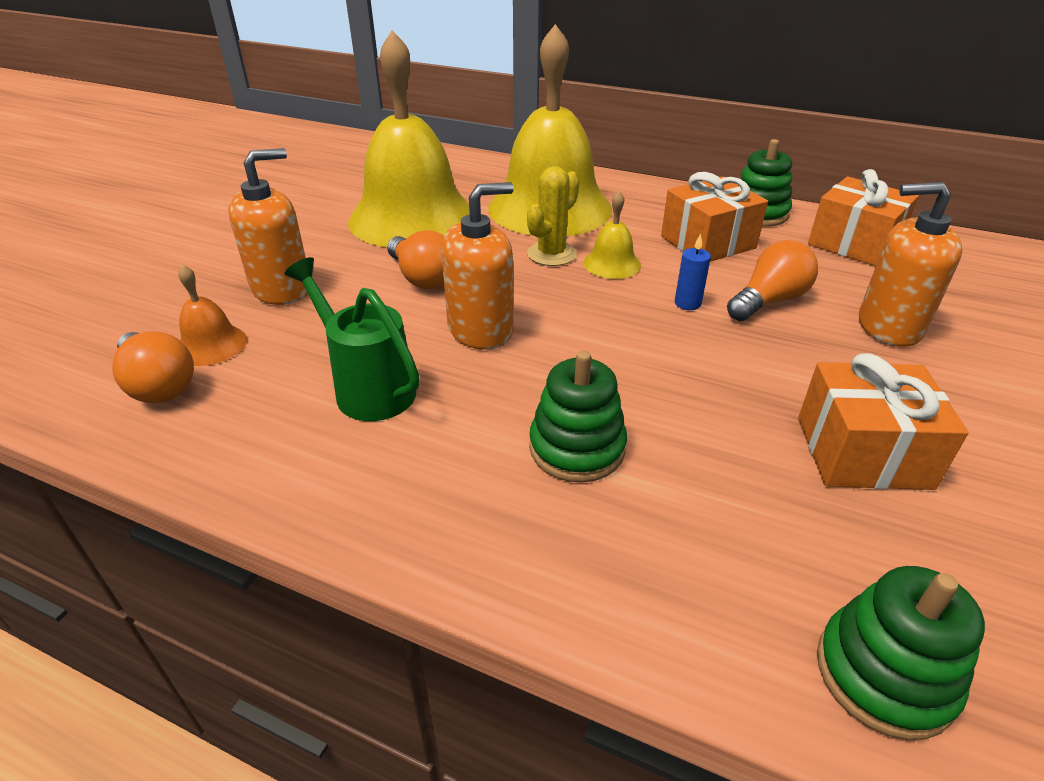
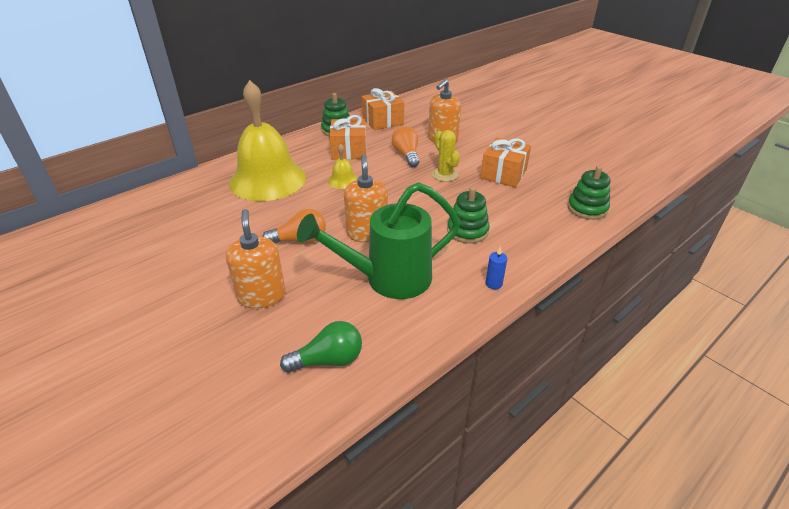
camera: 65 degrees left, 0 degrees up
(158, 385) = (328, 360): orange light bulb -> green light bulb
(211, 345) = (302, 333): orange bell -> none
(368, 388) = (389, 279): green watering can -> green watering can, size x1.54
(412, 218) = (224, 228): yellow bell -> none
(551, 254) = (317, 193): yellow cactus -> yellow cactus (445, 175)
(687, 303) = (392, 173): blue candle -> blue candle (493, 284)

